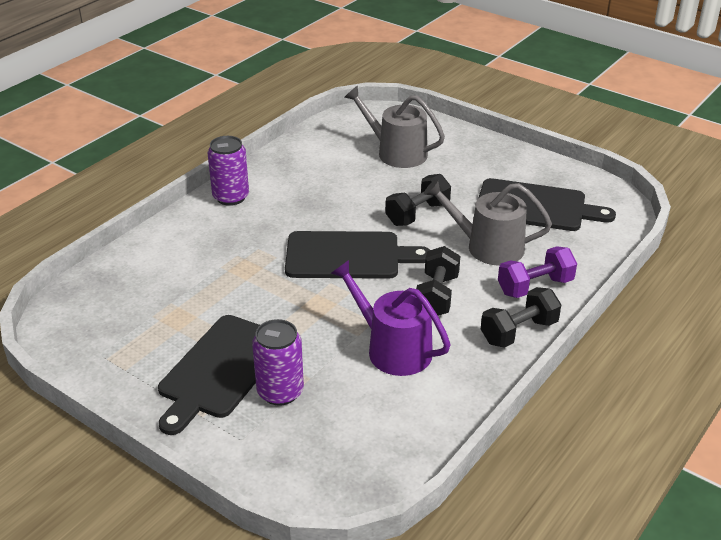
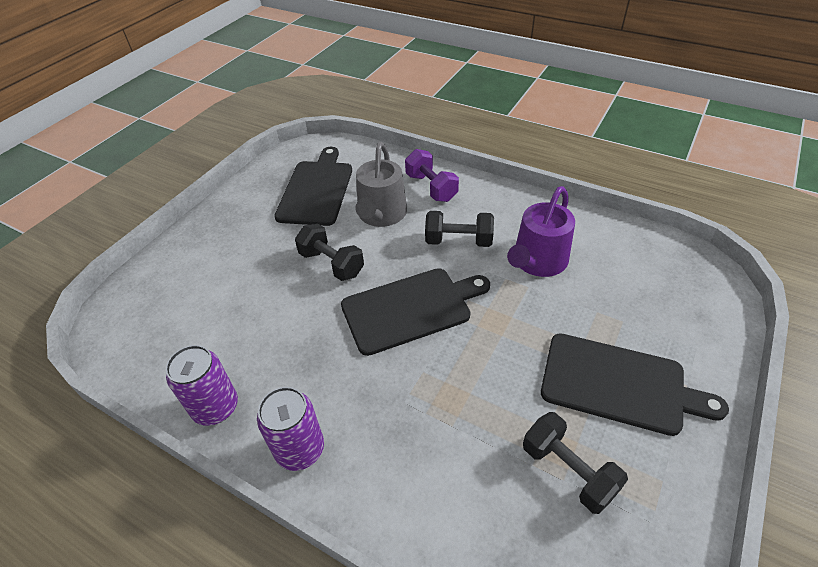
camera: 95 degrees left, 10 degrees up
(280, 392) = (625, 330): purple can -> purple can (215, 407)
(348, 256) = (411, 309): black cutting board -> black cutting board turned 75 degrees clockwise
(396, 152) = (209, 291): grey watering can -> none
(519, 332) = (490, 194): black dumbbell -> black dumbbell (568, 471)

